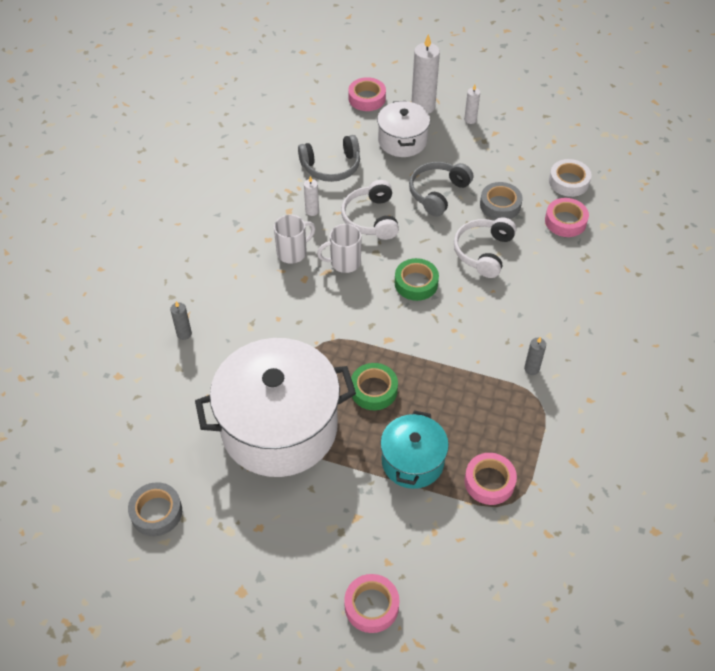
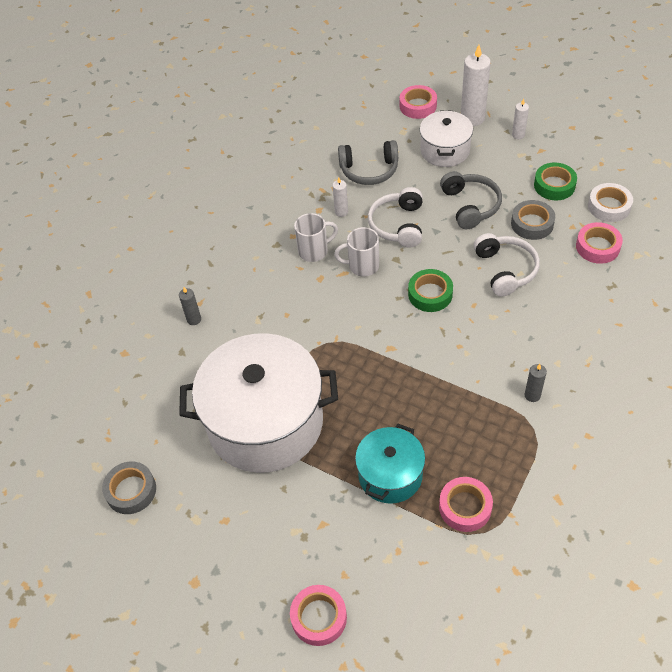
camera: 15 degrees right, 0 degrees up
(374, 390) = (366, 397): green tape -> green tape (554, 185)
(438, 193) = (470, 206): grey headphones -> grey headphones turned 120 degrees clockwise
(483, 252) = (505, 270): white headphones -> white headphones turned 135 degrees clockwise

